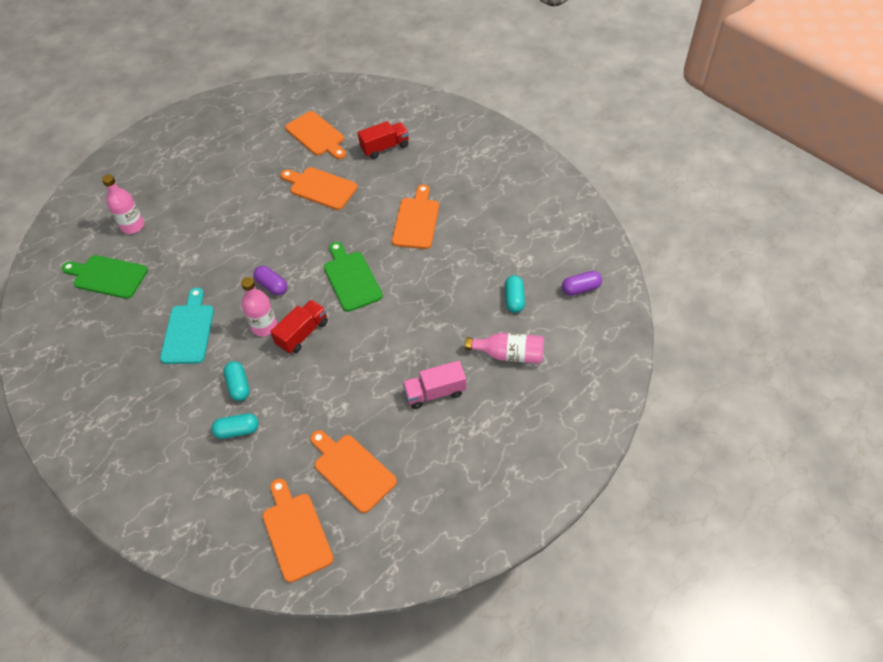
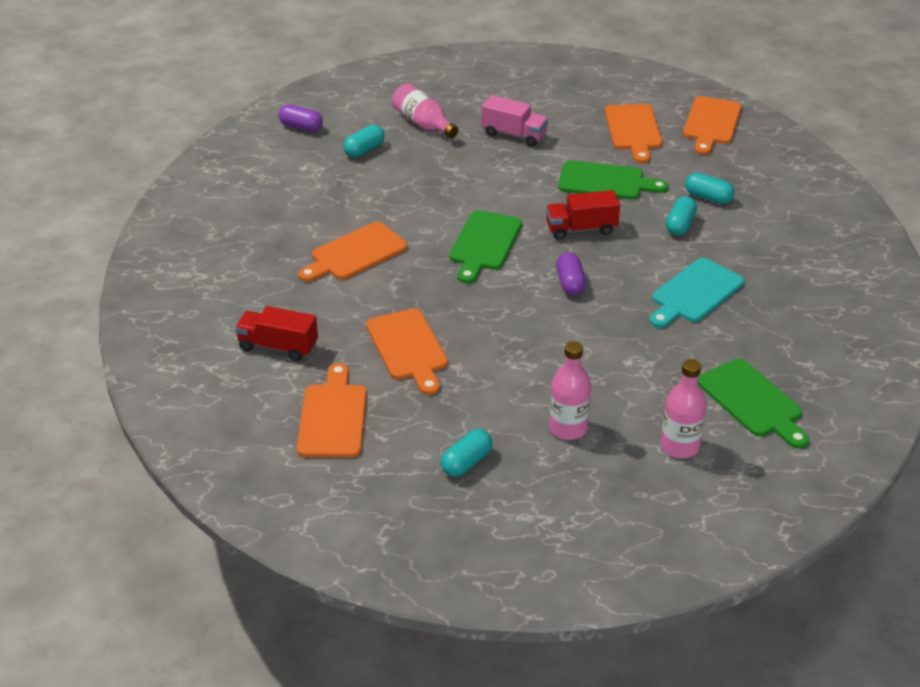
camera: 140 degrees left, 15 degrees down
(233, 155) = (466, 462): none -> turquoise capsule
(264, 326) = (612, 254): pink bottle -> pink bottle (568, 428)
(324, 391) = (605, 181): none -> green cutting board

